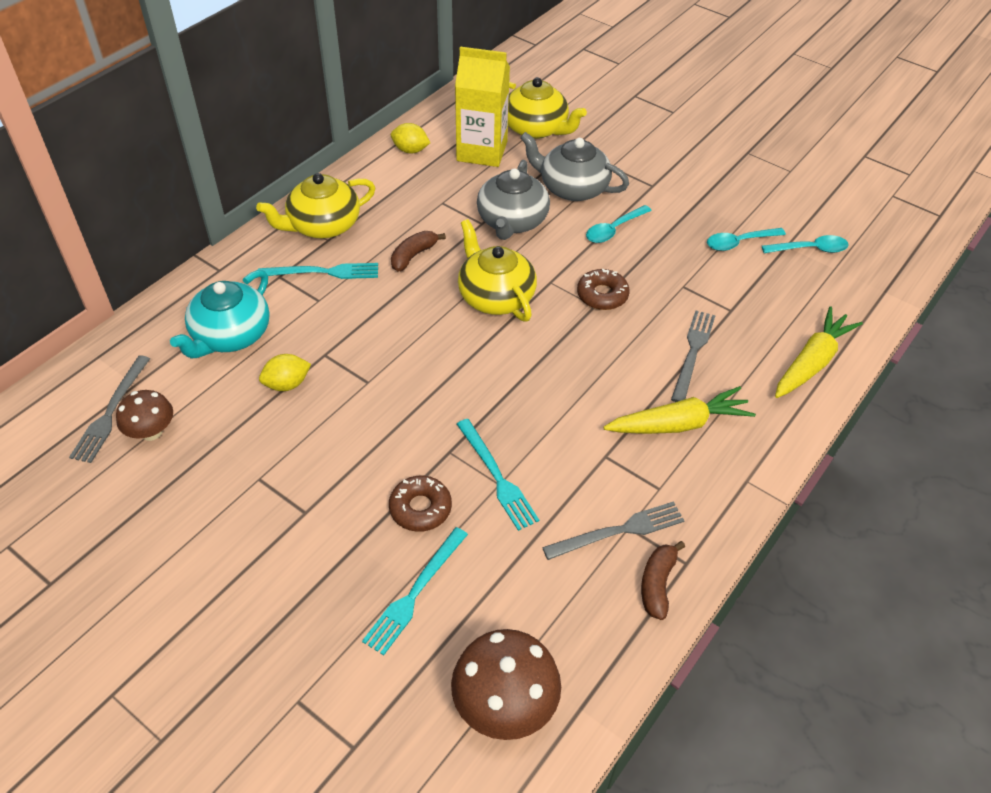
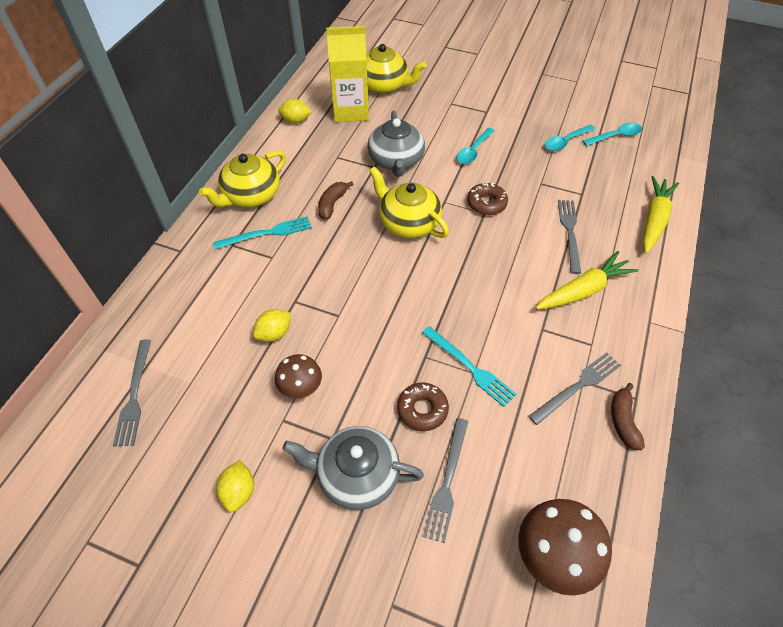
camera: 15 degrees left, 5 degrees up
(151, 432) = (176, 403): brown mushroom -> brown mushroom (301, 387)
(181, 540) = (239, 492): none -> yellow lemon
(230, 335) = (211, 304): turquoise teapot -> none
(415, 593) = (447, 482): turquoise fork -> grey fork
(572, 188) = (430, 125): grey teapot -> grey teapot (356, 475)

